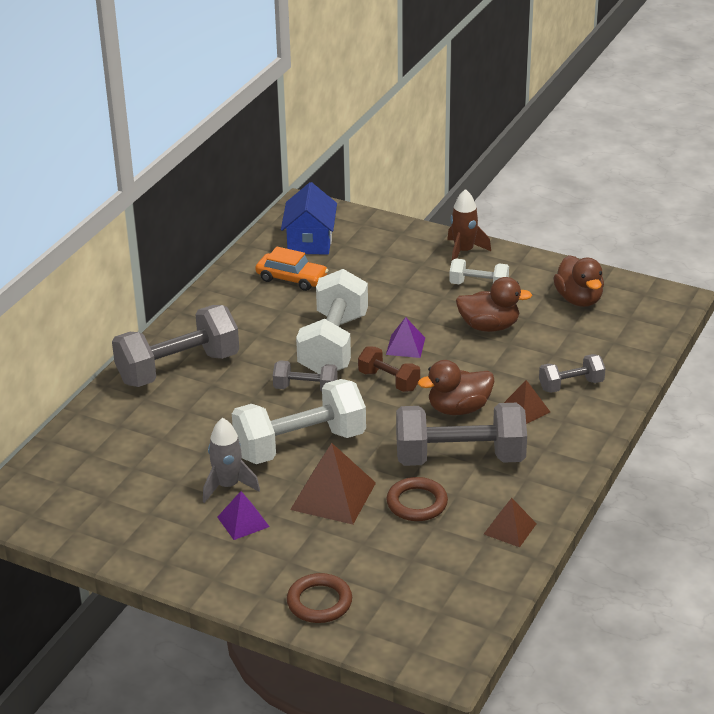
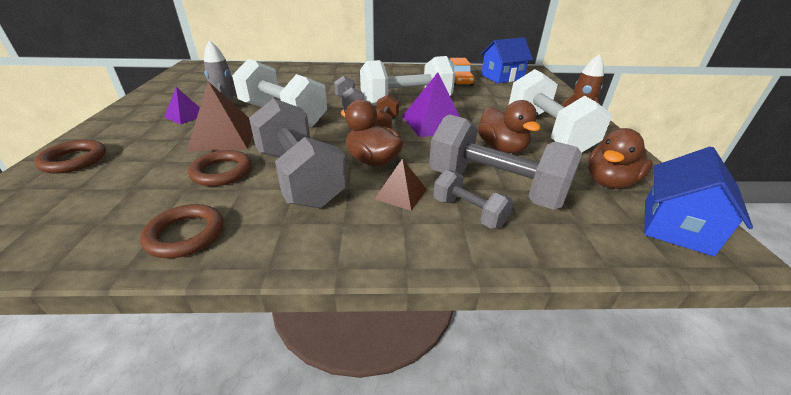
camera: 60 degrees right, 0 degrees up
(178, 368) = (339, 73): grey dumbbell -> grey dumbbell (495, 188)
(405, 346) = (433, 123): purple pyramid -> purple pyramid, size x1.71
(478, 285) = (547, 132): white dumbbell -> white dumbbell, size x1.94
(510, 529) = (185, 234): brown pyramid -> brown ring
(644, 303) = (676, 226): none -> blue house

